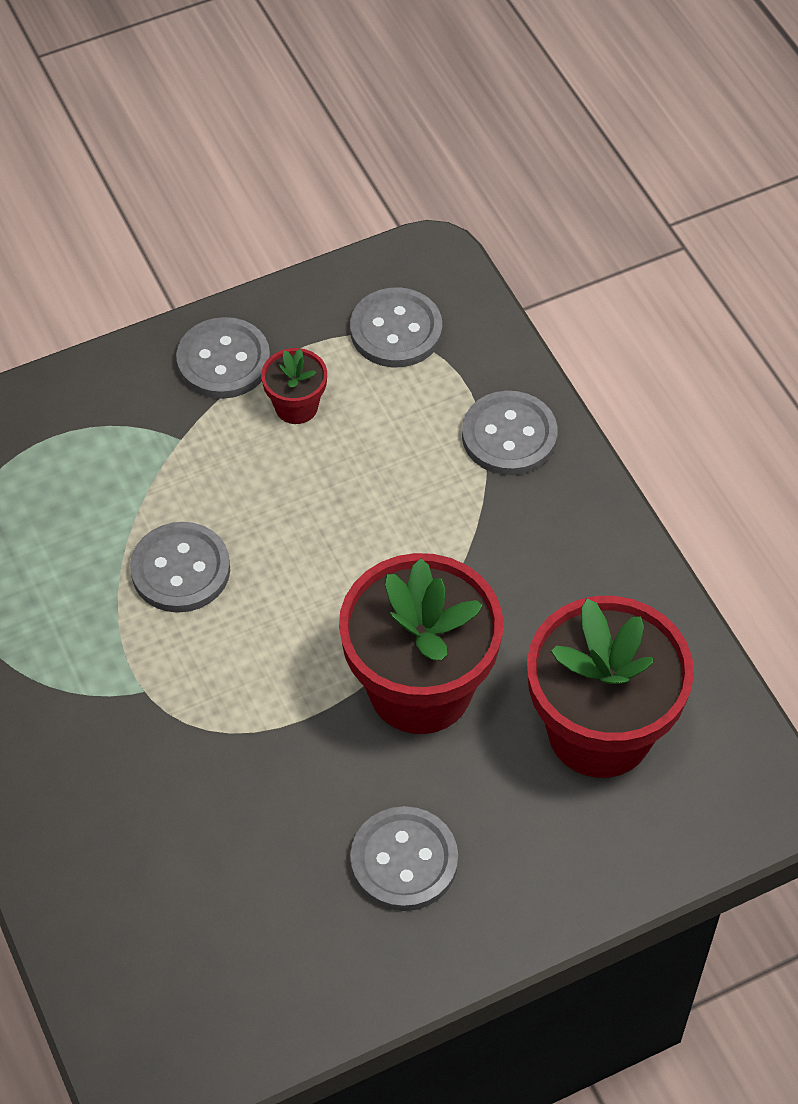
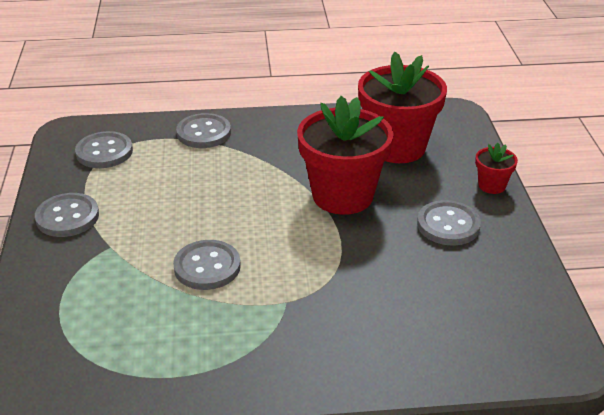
camera: 70 degrees left, 20 degrees down
(296, 406) = (125, 197): red flower pot -> red flower pot (492, 185)

